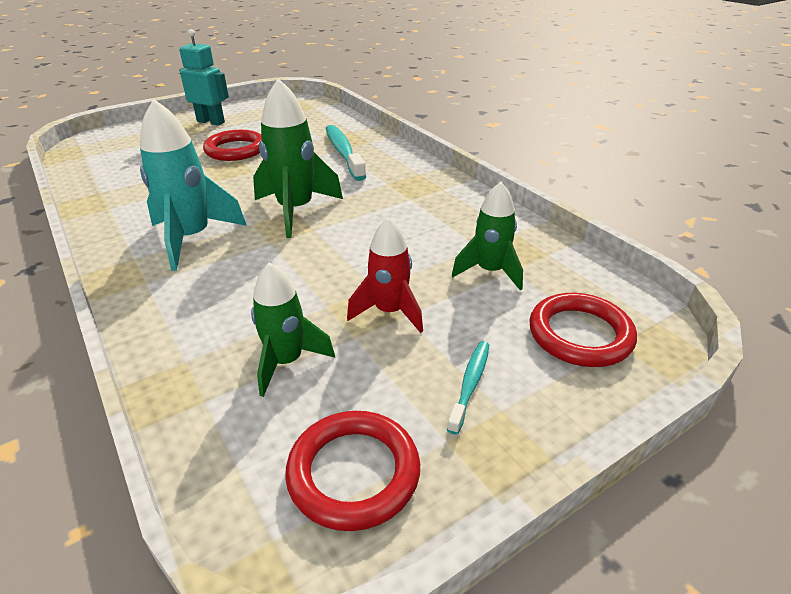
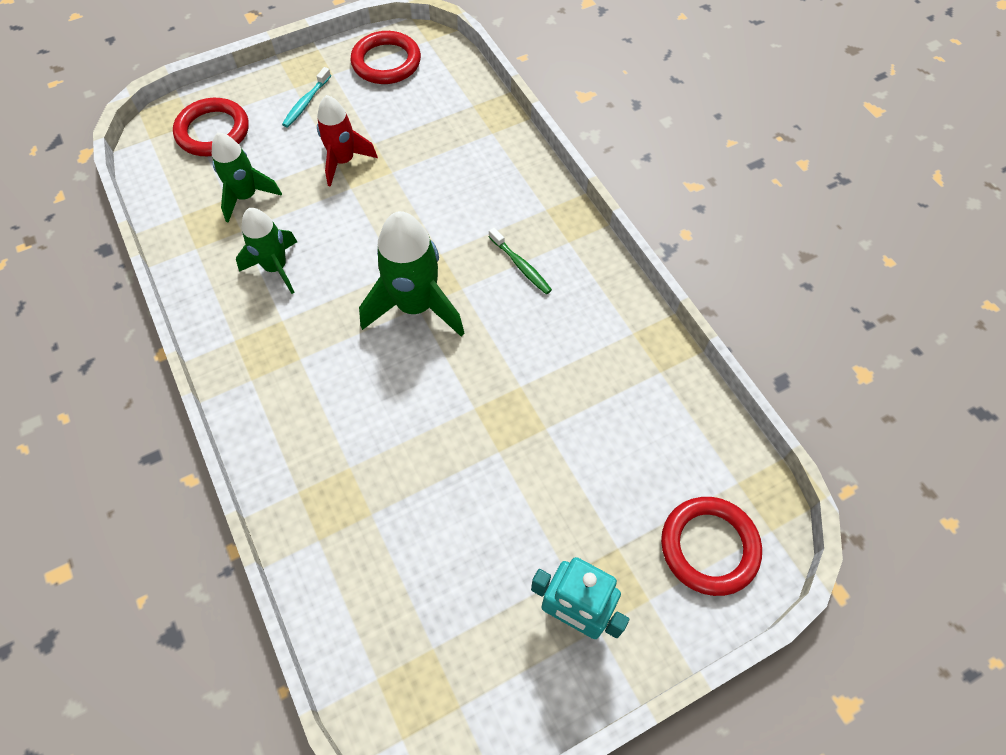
camera: 175 degrees left, 25 degrees up
(192, 238) = (521, 266): turquoise rocket -> green toothbrush
(235, 150) = (508, 481): red ring -> red ring (709, 547)
(286, 362) = (422, 126): green rocket -> green rocket (276, 268)
(343, 153) = (343, 453): turquoise toothbrush -> none

